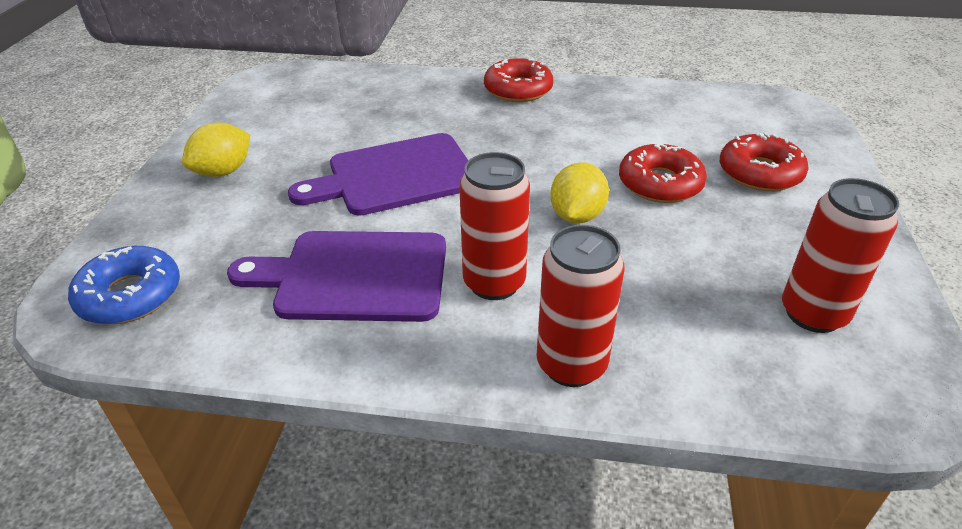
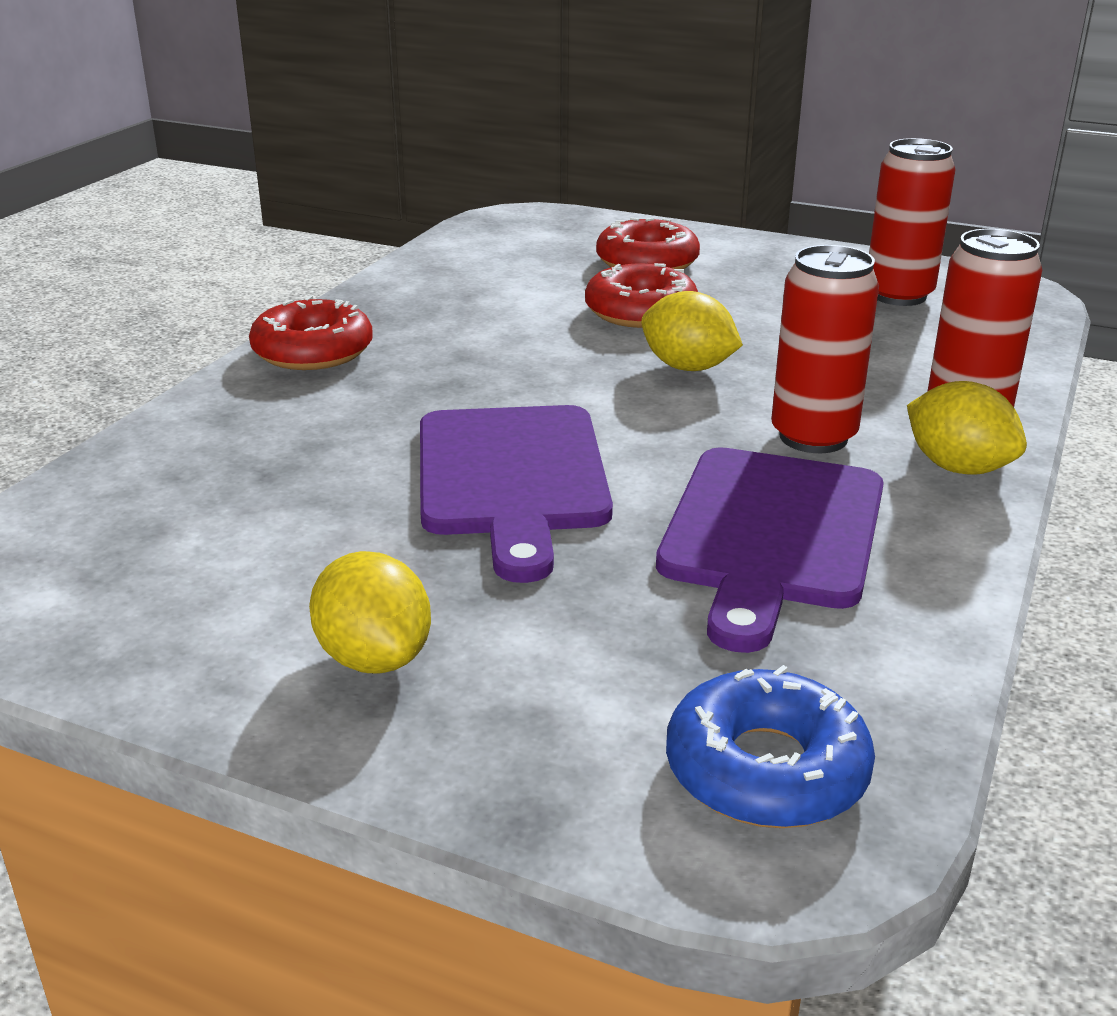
camera: 75 degrees left, 10 degrees down
(475, 360) = (958, 467): none -> yellow lemon

